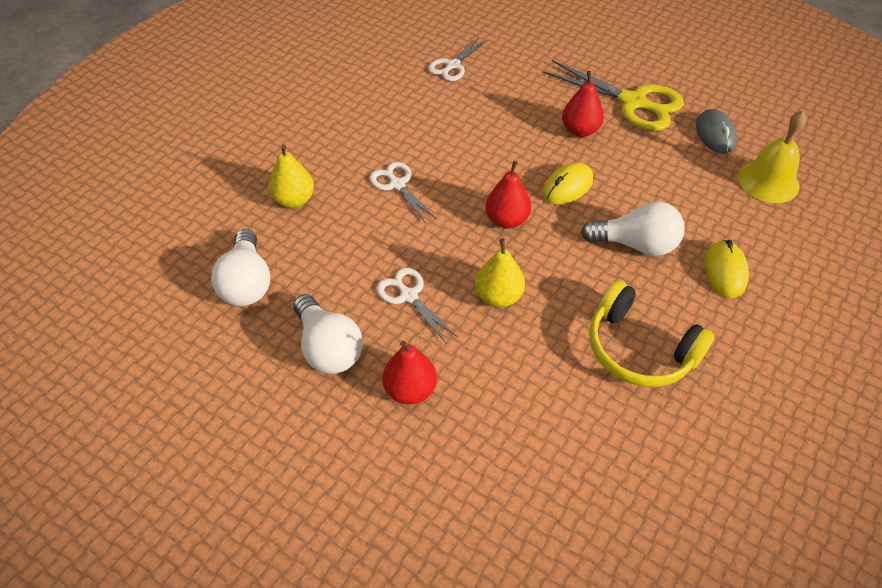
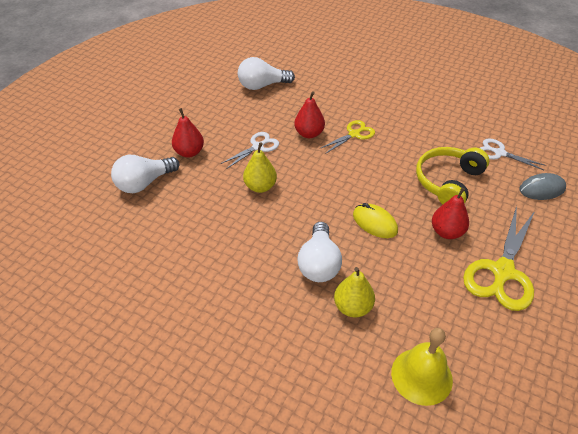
camera: 85 degrees right, 5 degrees down
(294, 200) = (329, 93): yellow pear -> yellow pear (352, 307)
(328, 347) = (218, 119): white light bulb -> white light bulb (144, 183)
(397, 185) = (354, 134): white scissors -> yellow scissors
(507, 220) = (331, 189): red pear -> red pear (309, 134)
(639, 348) = (218, 260): yellow headphones -> yellow headphones (448, 182)
(715, 134) = (479, 336): grey mouse -> grey mouse (541, 189)
(725, 271) = (297, 323): yellow mouse -> none

